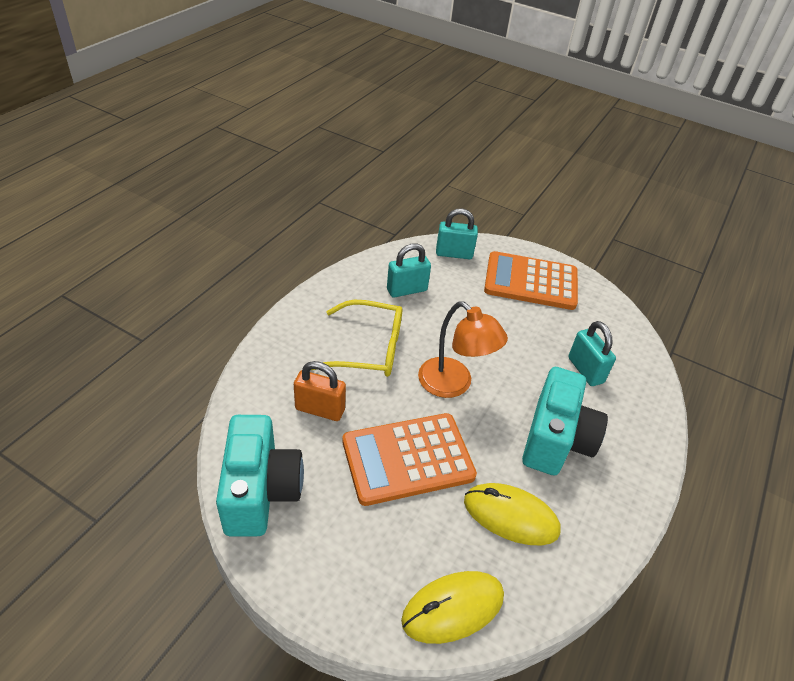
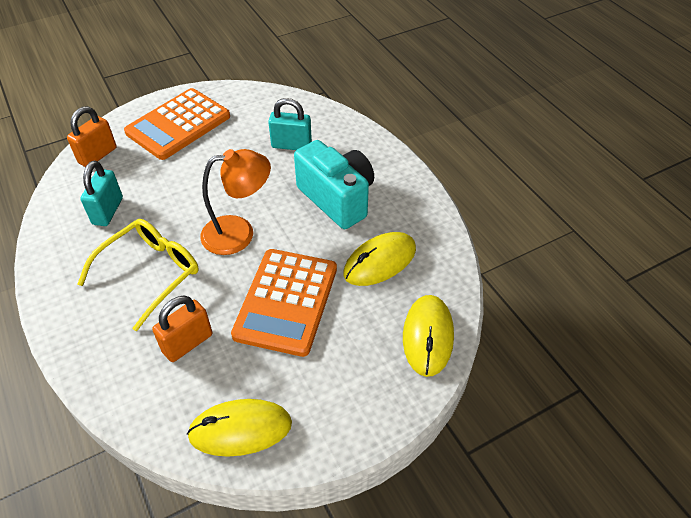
camera: 55 degrees left, 5 degrees up
(261, 491) = (240, 429): turquoise camera -> yellow mouse
(454, 254) = (98, 155): turquoise padlock -> orange padlock

